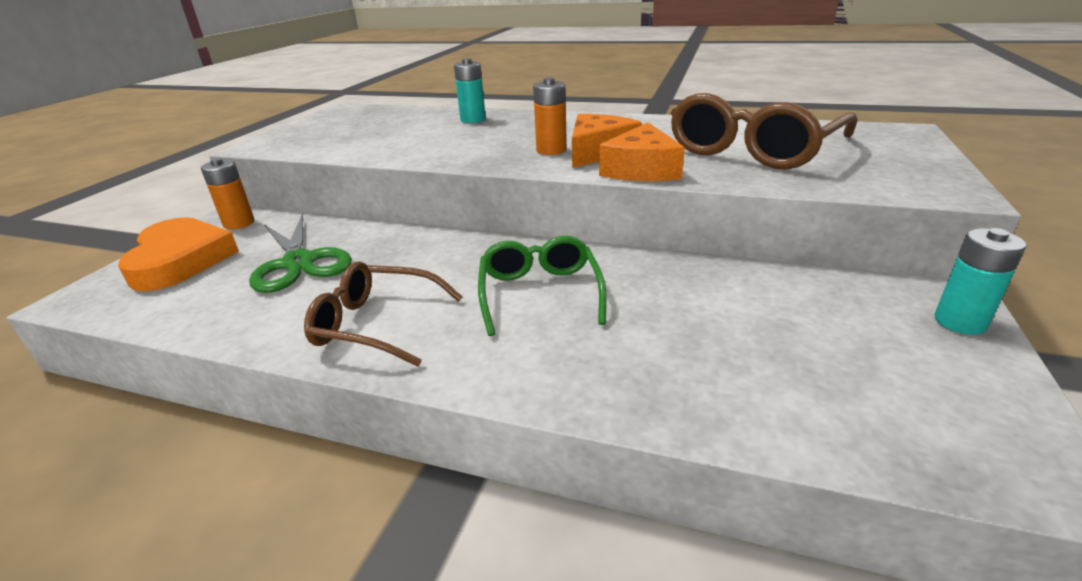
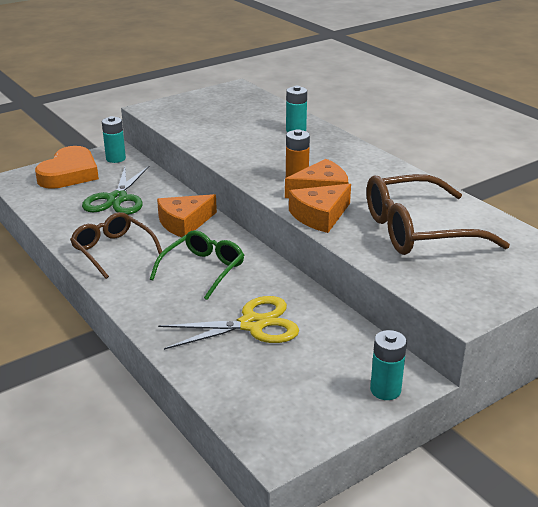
camera: 35 degrees right, 0 degrees up
(239, 223) = (115, 158): orange battery -> turquoise battery
(434, 254) = (184, 223): none -> orange cheese
(704, 326) = (252, 324): none -> yellow scissors

